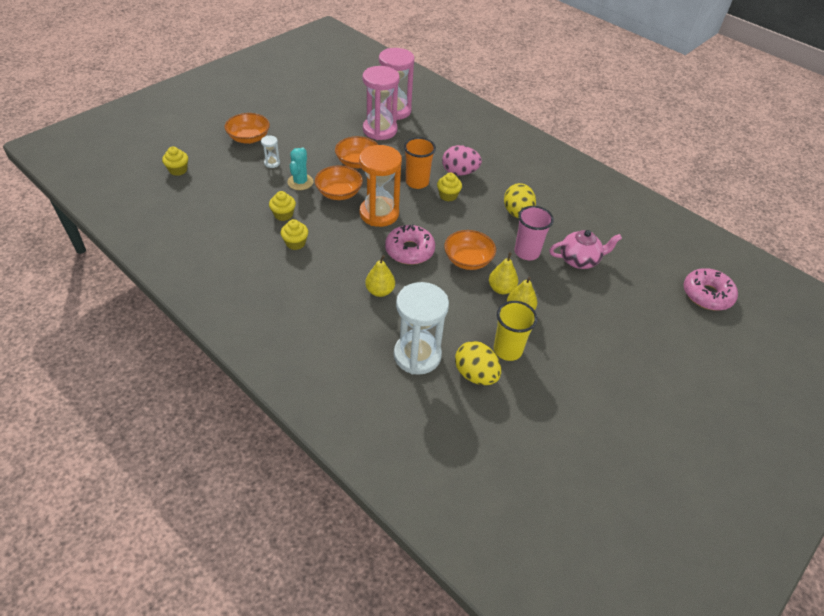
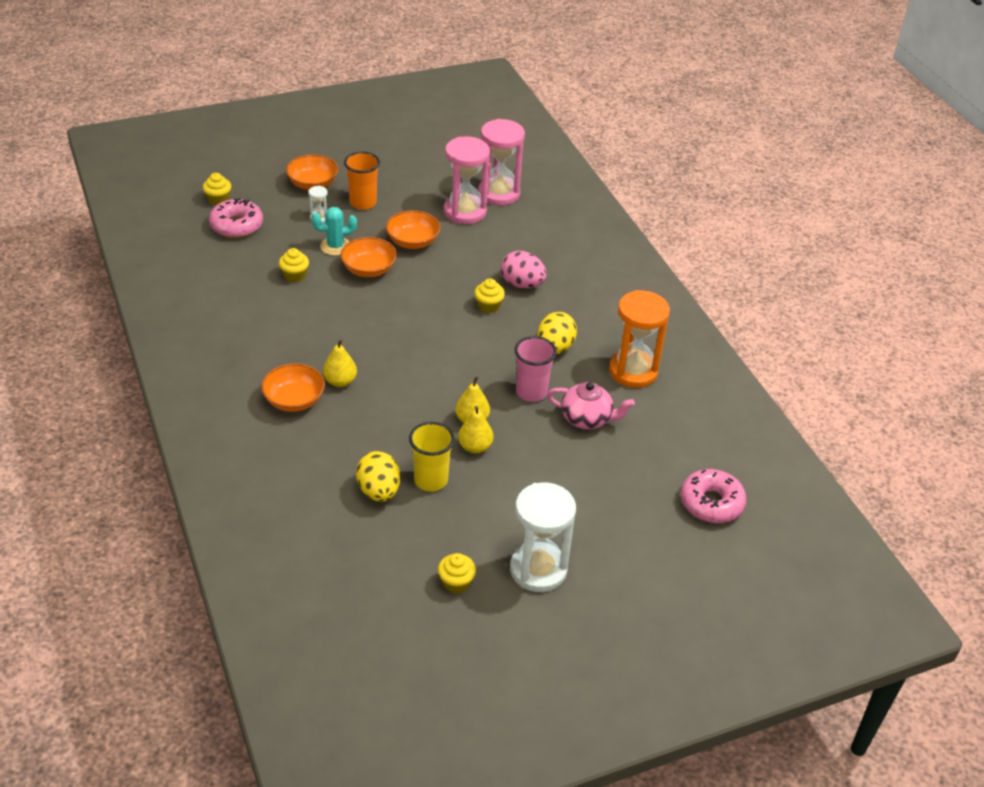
camera: 25 degrees right, 5 degrees down
(295, 243) = (287, 308): yellow cupcake -> yellow cupcake (456, 583)
(300, 182) = (335, 246): turquoise cactus -> turquoise cactus turned 45 degrees clockwise
(379, 214) = (396, 303): orange hourglass -> orange hourglass (633, 371)
(409, 250) = (401, 351): pink donut -> pink donut (236, 225)
(417, 182) = (464, 282): orange cup -> orange cup (363, 203)
(417, 355) = (333, 453): white hourglass -> white hourglass (538, 569)
(468, 260) = (458, 380): orange bowl -> orange bowl (294, 400)

